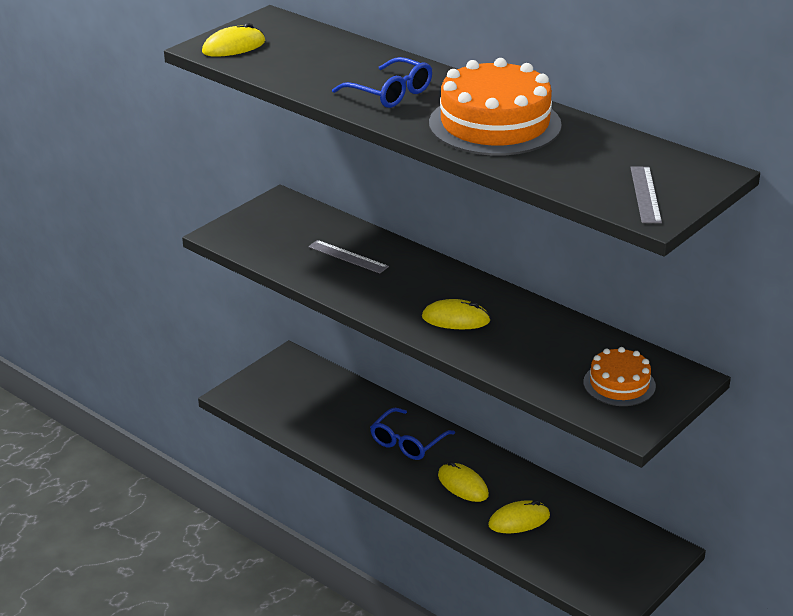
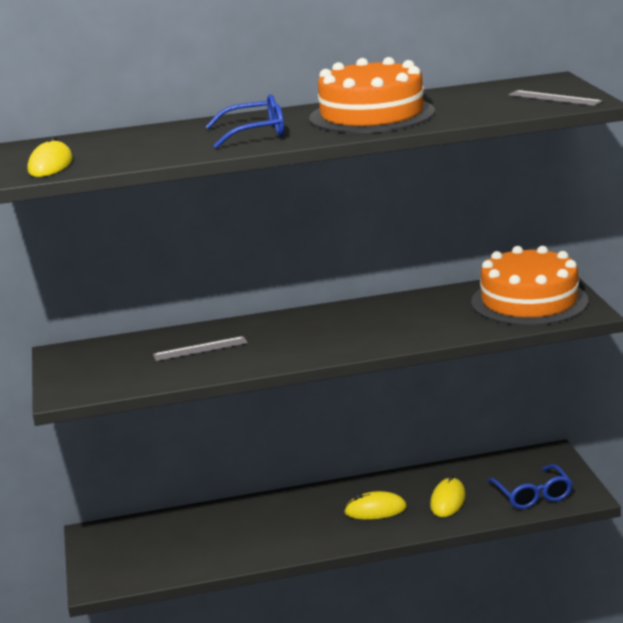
camera: 50 degrees left, 10 degrees down
(407, 442) = (289, 516): blue glasses -> blue glasses (533, 495)
(456, 319) = (360, 332): yellow mouse -> none
(619, 384) = (529, 301): orange cake -> orange cake, size x1.79

